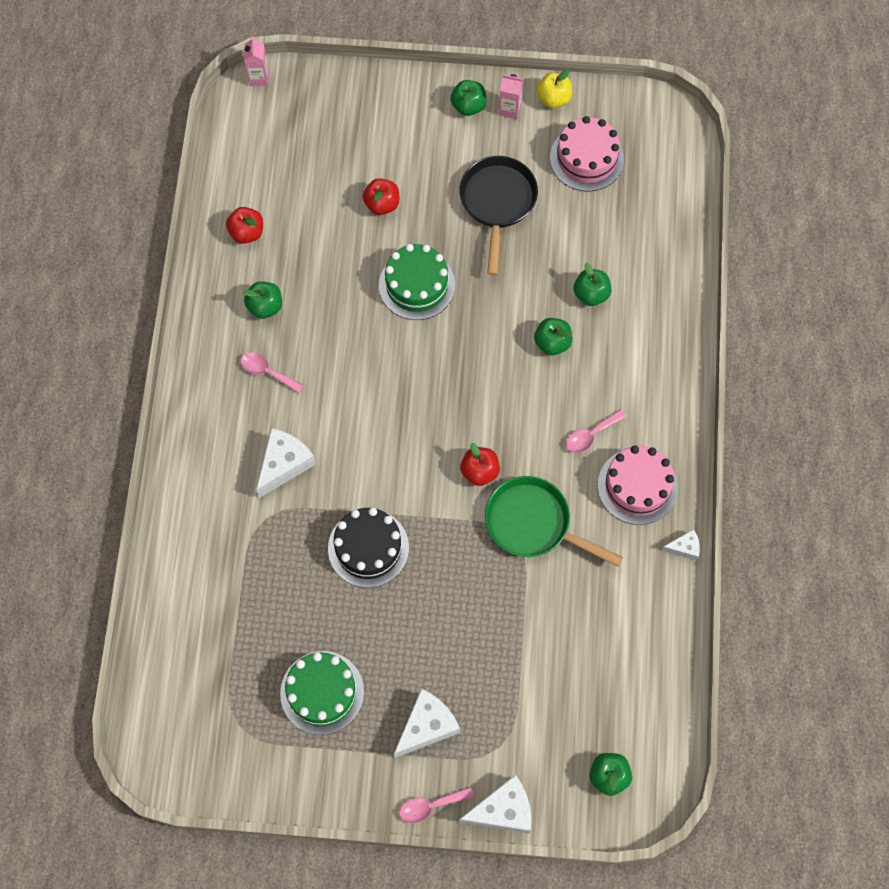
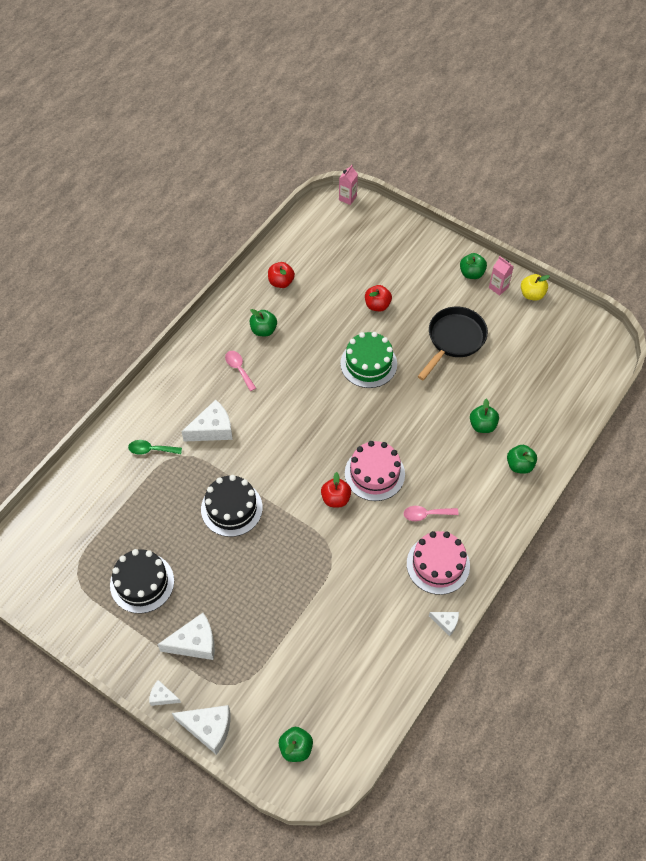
camera: 30 degrees right, 10 degrees down
(227, 529) = (151, 450): none -> green spoon
(322, 692) = (142, 583): green cake -> black cake
(430, 806) = (163, 697): pink spoon -> white cheese
(533, 524) = (350, 551): green pan -> none
(552, 343) = (436, 443): green apple -> green apple (519, 465)
(586, 158) = (532, 340): pink cake -> pink cake (374, 473)

